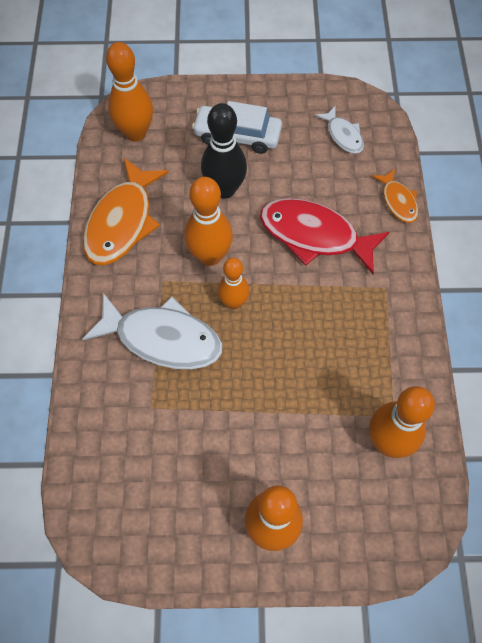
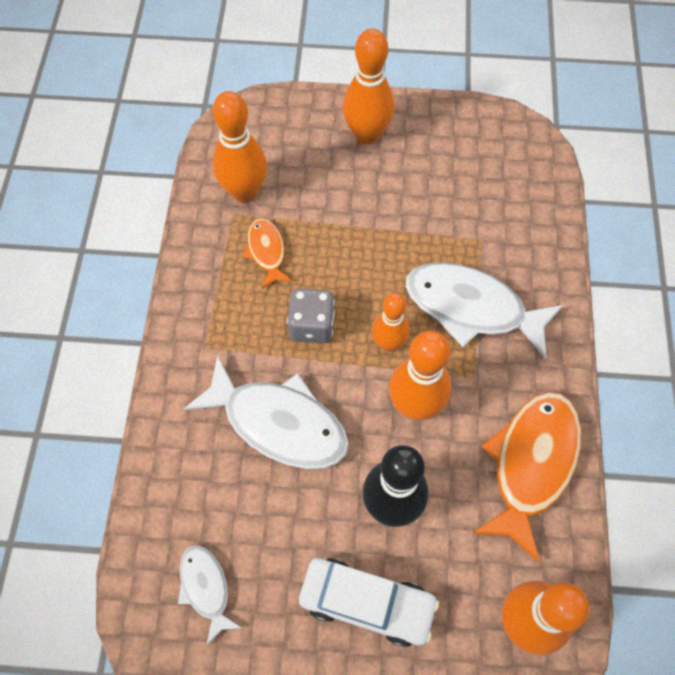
camera: 175 degrees left, 0 degrees up
(300, 312) = (312, 326): none -> grey dice
(314, 235) = (278, 423): red fish -> white fish
(398, 201) = (156, 465): orange fish -> orange fish (266, 251)

